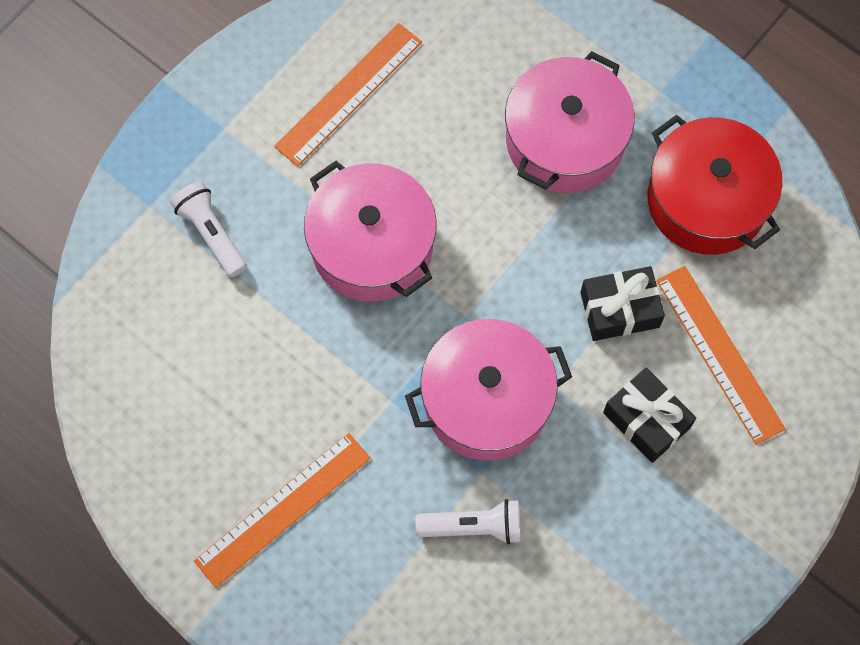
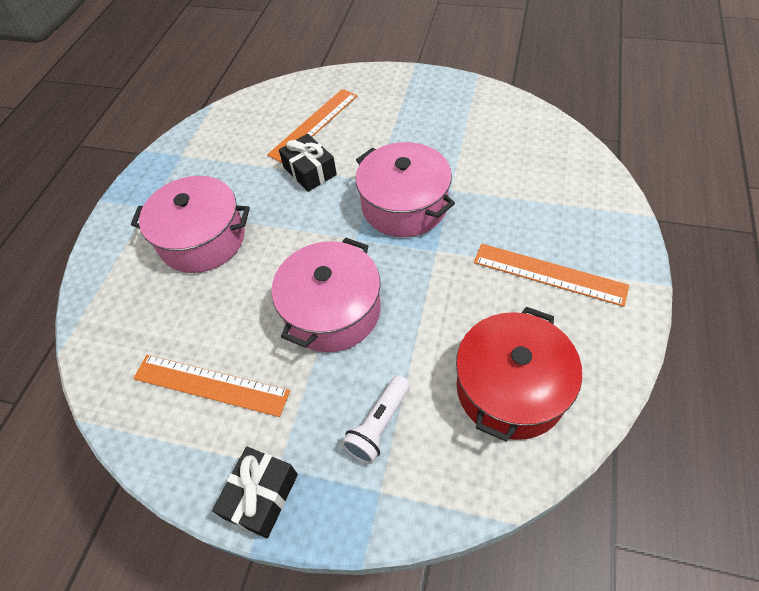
camera: 110 degrees left, 15 degrees down
(473, 526) = (484, 180): white flashlight -> none
(646, 420) = (370, 137): black gift -> black gift (261, 496)
(707, 200) = (219, 161): red pot -> red pot (510, 388)

